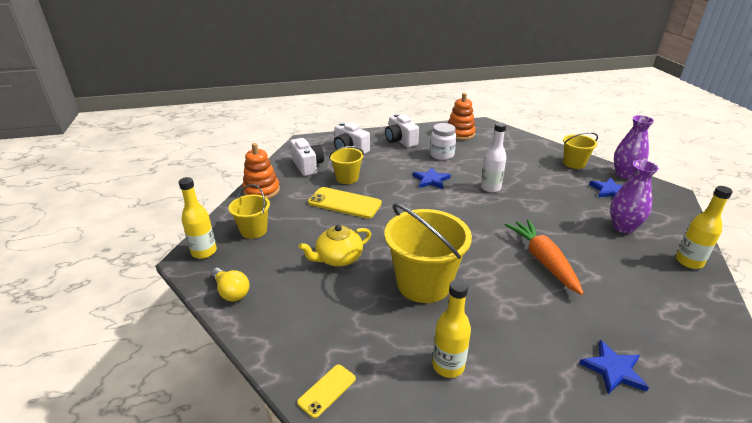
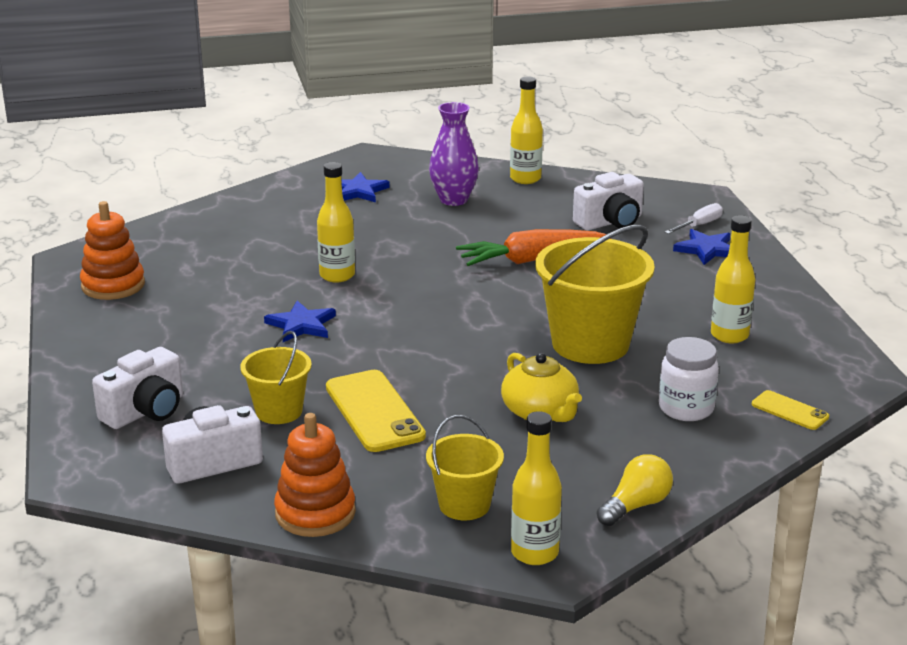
camera: 90 degrees left, 5 degrees down
(344, 203) = (374, 411): yellow phone -> yellow phone turned 45 degrees counterclockwise
(400, 141) = (122, 351): white camera -> white camera (610, 222)
(441, 155) = (204, 309): white jar -> white jar (686, 408)
(490, 188) = (337, 275): white bottle -> yellow bottle
(574, 163) = (267, 201): yellow bucket -> none
(624, 174) = (311, 173): purple vase -> none
(667, 370) = (699, 225): none -> white screwdriver

